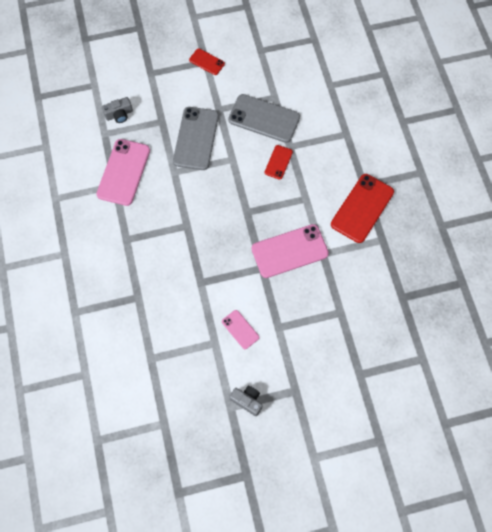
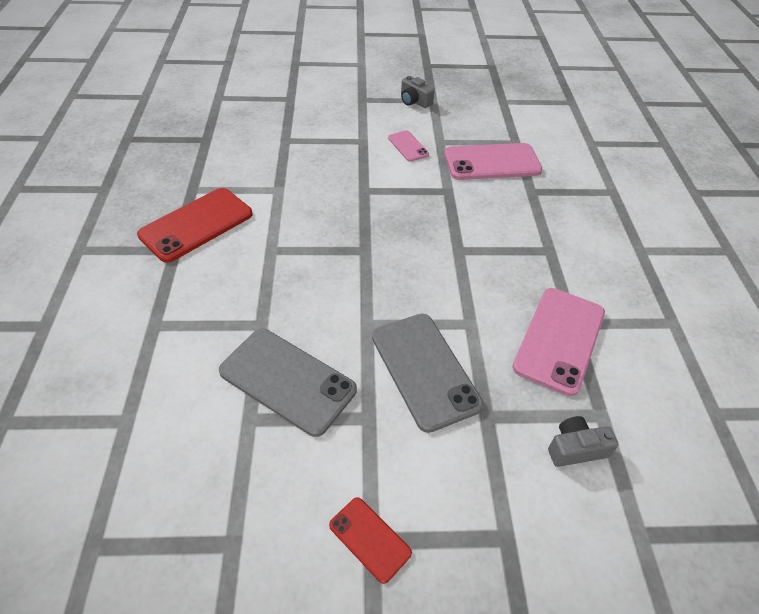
camera: 170 degrees left, 20 degrees down
(196, 138) = (424, 370): grey phone -> grey phone turned 45 degrees counterclockwise
(278, 162) = (291, 304): red phone -> none
(289, 251) = (321, 199): pink phone -> pink phone (492, 162)

